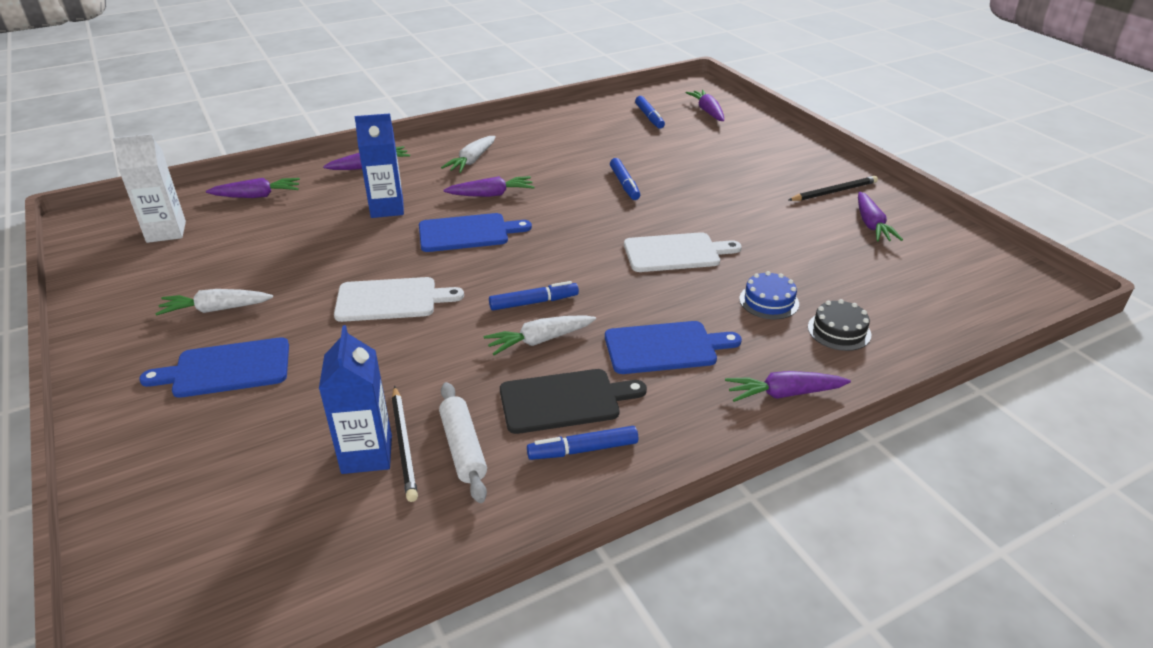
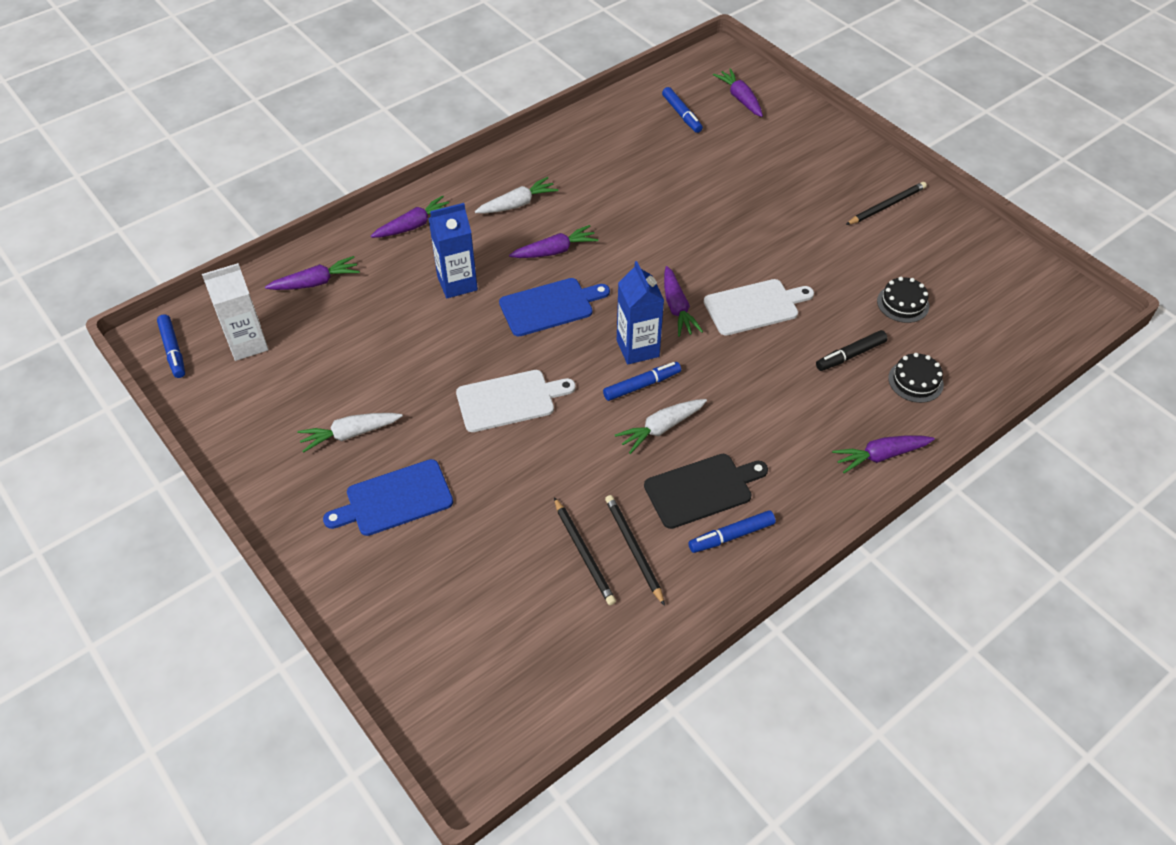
camera: 10 degrees left, 15 degrees up
(367, 454) = (557, 567): blue carton -> blue carton (637, 348)
(463, 448) = (633, 549): white rolling pin -> black pencil
(472, 161) = (517, 204): white carrot -> white carrot turned 135 degrees counterclockwise
(624, 184) = (682, 220): blue marker -> blue marker (173, 350)
(665, 348) = (771, 421): blue cutting board -> none
(769, 301) = (850, 355): blue cake -> black marker
(836, 265) = (903, 303): none -> black cake
(871, 225) = (927, 247): purple carrot -> purple carrot (677, 308)

